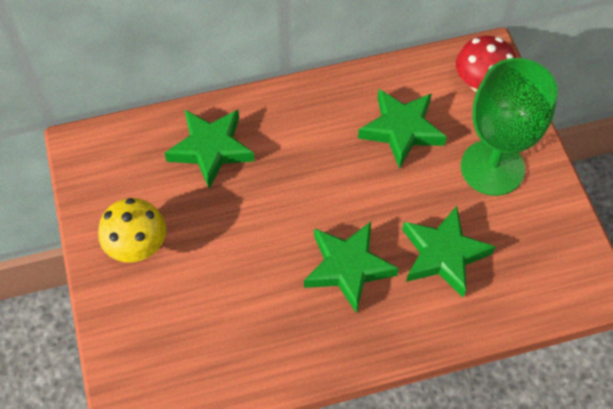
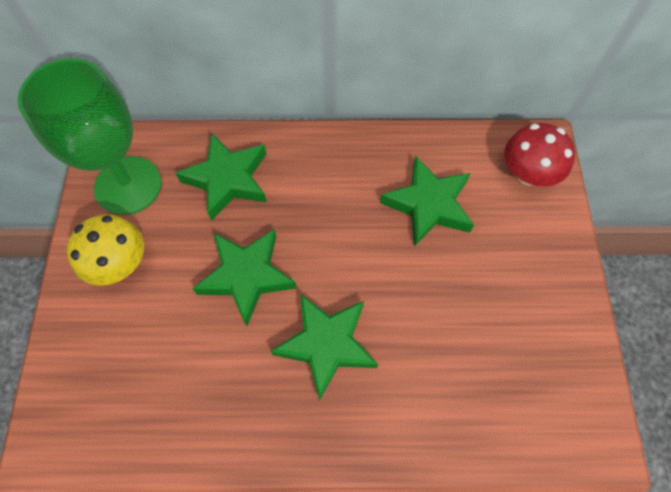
camera: 15 degrees right, 5 degrees up
(443, 254) = (434, 357): green star -> green star (246, 276)
(492, 167) = (515, 270): green goblet -> green goblet (128, 185)

